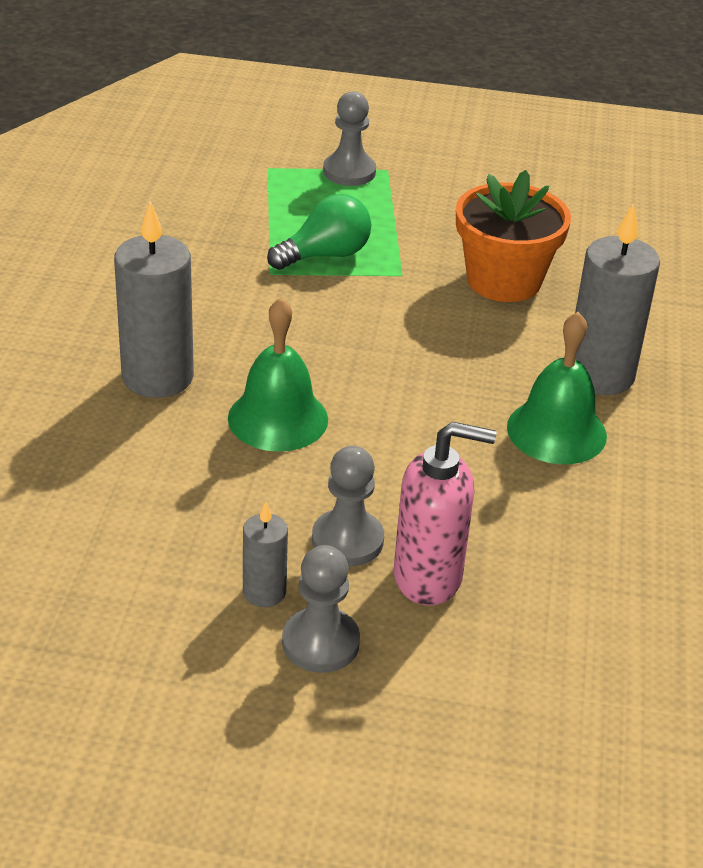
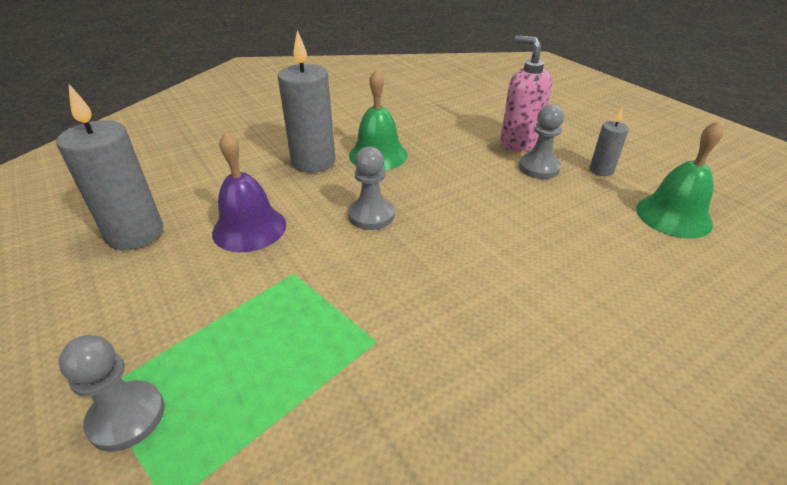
camera: 130 degrees left, 0 degrees up
(157, 377) = (565, 303): grey candle -> grey candle (135, 234)
(278, 418) = (509, 231): green bell -> green bell (673, 216)
(320, 643) = (591, 147): grey pawn -> grey pawn (371, 215)
(325, 255) = (312, 327): green light bulb -> none
(504, 280) = (249, 228): orange flower pot -> purple bell

